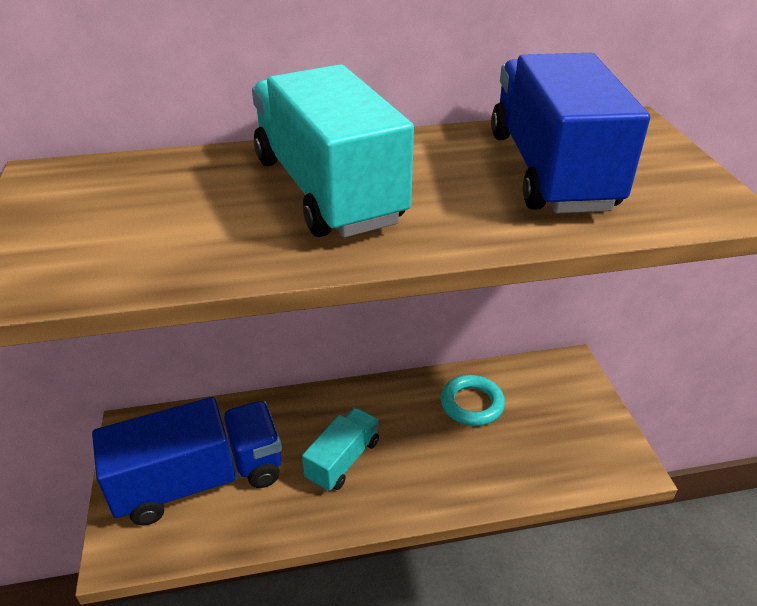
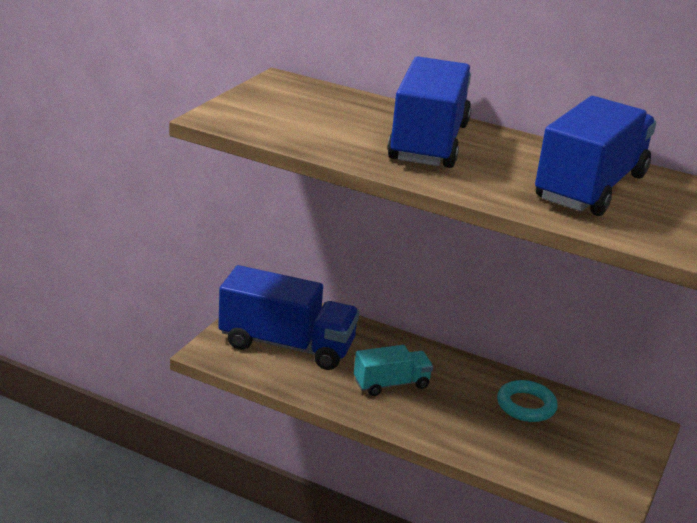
camera: 35 degrees right, 10 degrees down
(328, 190) = (428, 143): turquoise truck -> blue truck

